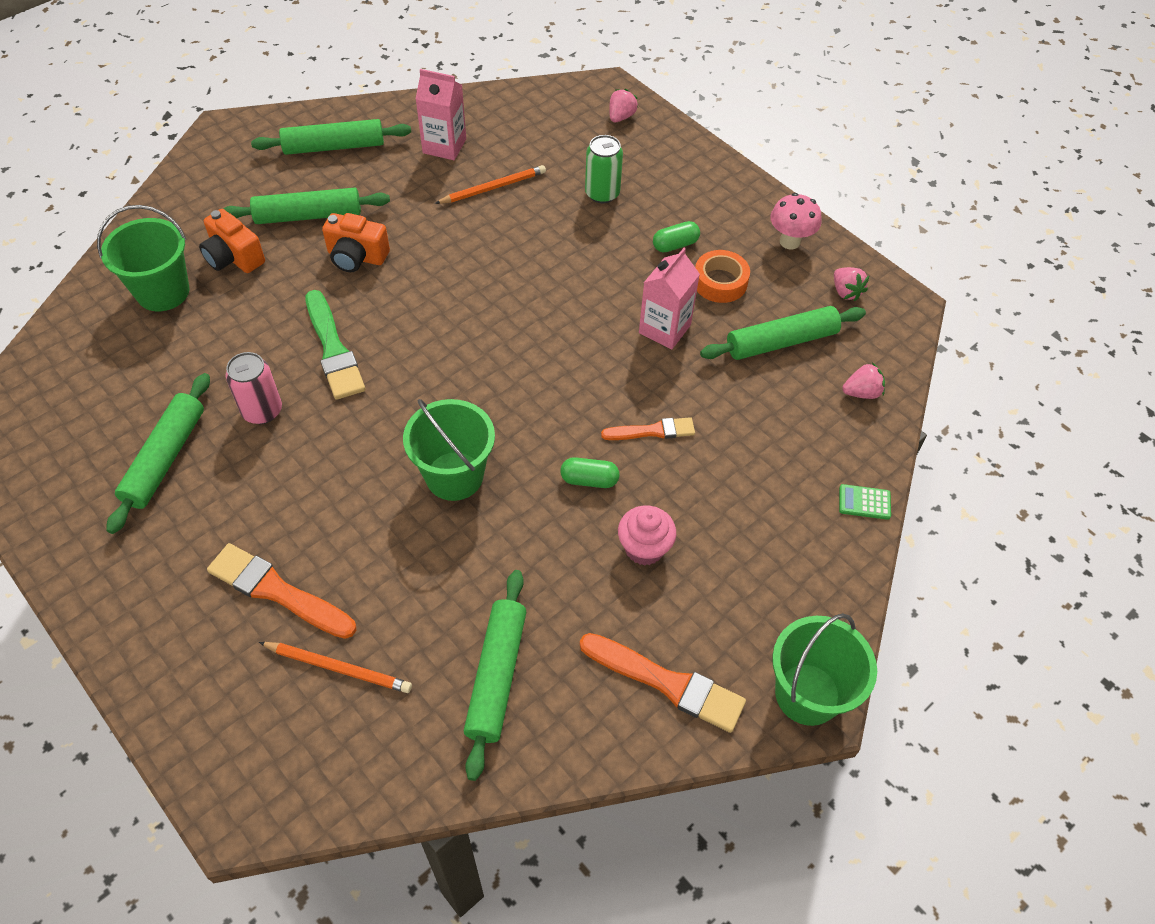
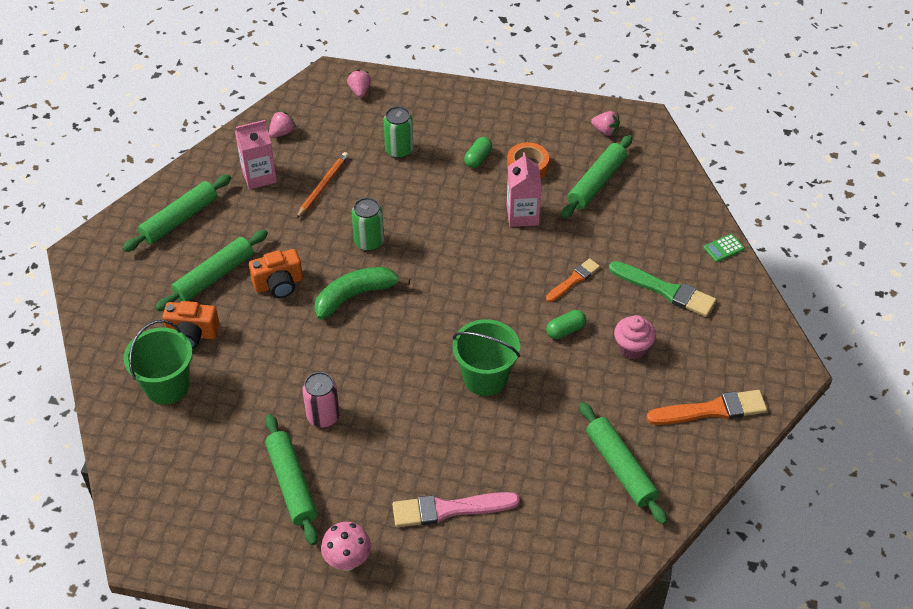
camera: 35 degrees left, 5 degrees down
(277, 591) = (449, 509): orange brush -> pink brush
(333, 349) = (328, 351): green brush -> green brush (665, 290)
(338, 668) = (529, 524): orange pencil -> none
(414, 311) = (355, 296): none -> green banana
(481, 266) = (369, 242): none -> green can
(789, 241) = (544, 117): pink mushroom -> pink mushroom (347, 561)
(807, 694) = (784, 367): green bucket -> none
(861, 392) = (667, 187): pink strawberry -> pink strawberry (282, 133)

